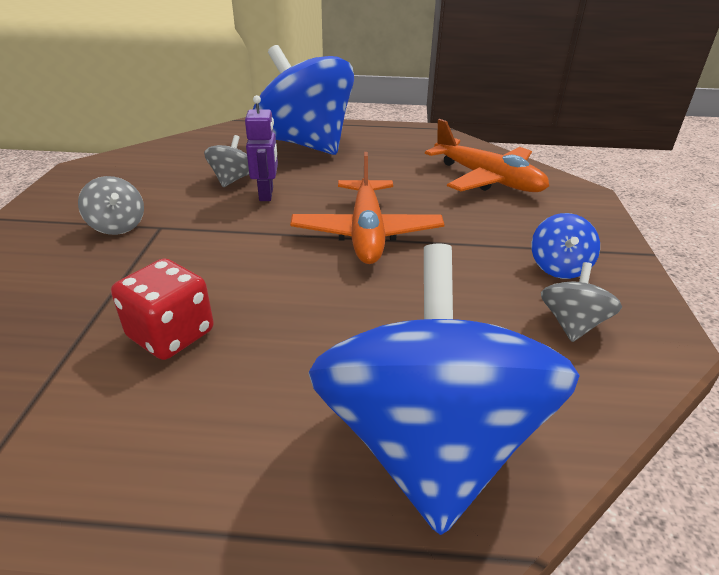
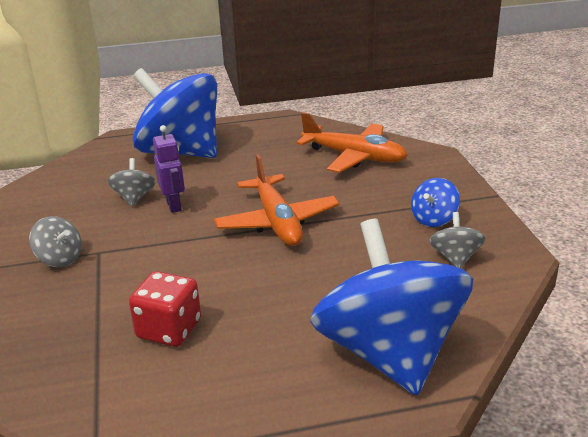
camera: 15 degrees left, 5 degrees down
(559, 267) = (433, 219): blue spinning top -> blue spinning top turned 45 degrees clockwise

